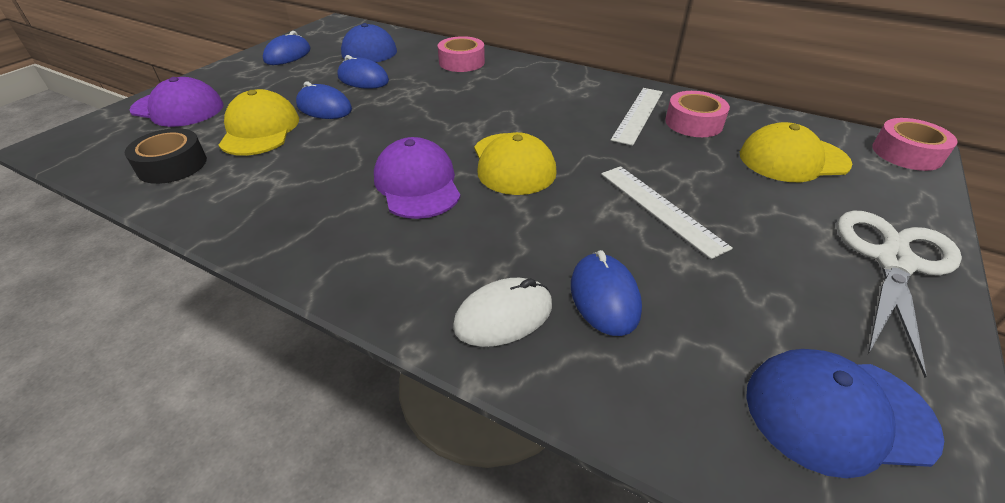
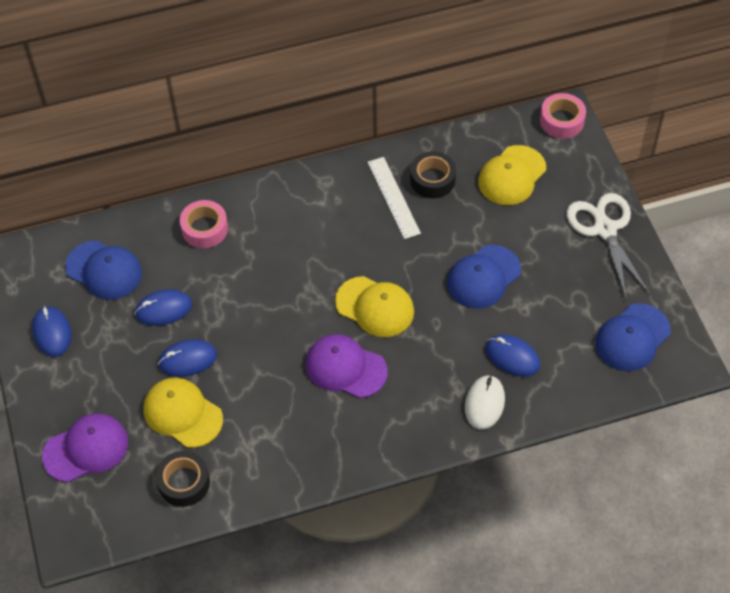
camera: 45 degrees left, 15 degrees up
(660, 208) = (483, 277): white ruler -> blue cap
(693, 123) = (432, 180): pink tape -> black tape

